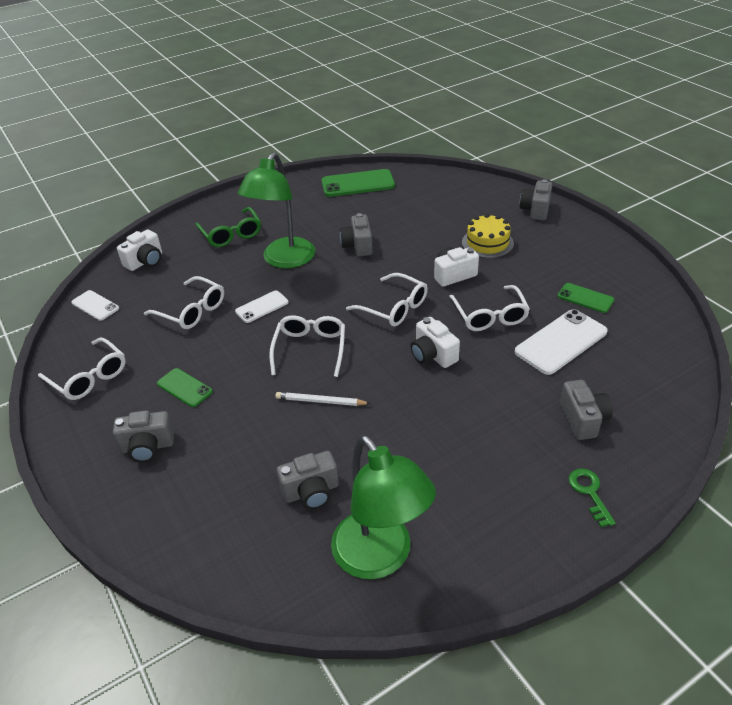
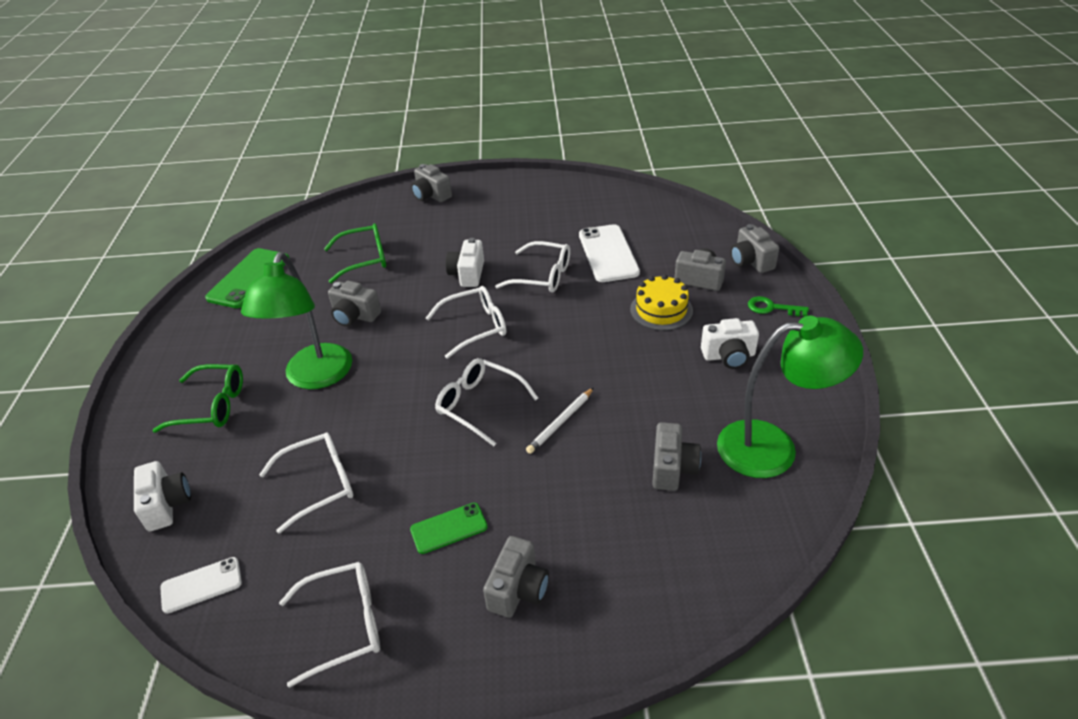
camera: 60 degrees left, 0 degrees up
(262, 307) = (376, 420): white phone -> none
(284, 260) = (314, 377): green lamp -> green lamp turned 45 degrees clockwise
(423, 219) = (364, 259): none -> green glasses
(433, 355) = (561, 327): white camera -> white camera (729, 356)
(487, 243) = (445, 238): yellow cake -> yellow cake (661, 310)
(585, 298) = (569, 220): green phone -> none
(653, 450) = (751, 261): none -> grey camera

